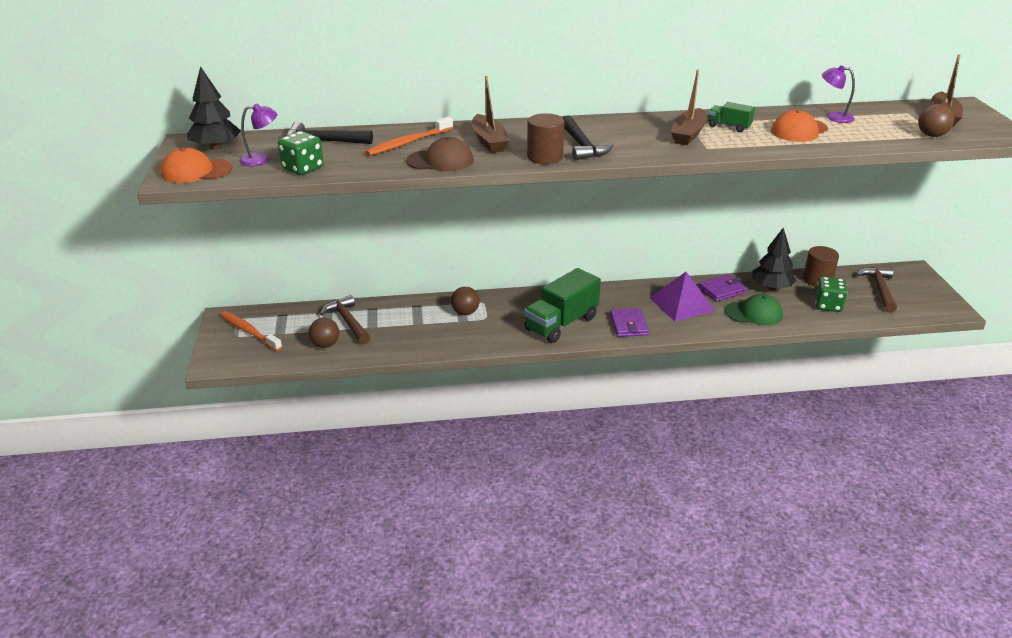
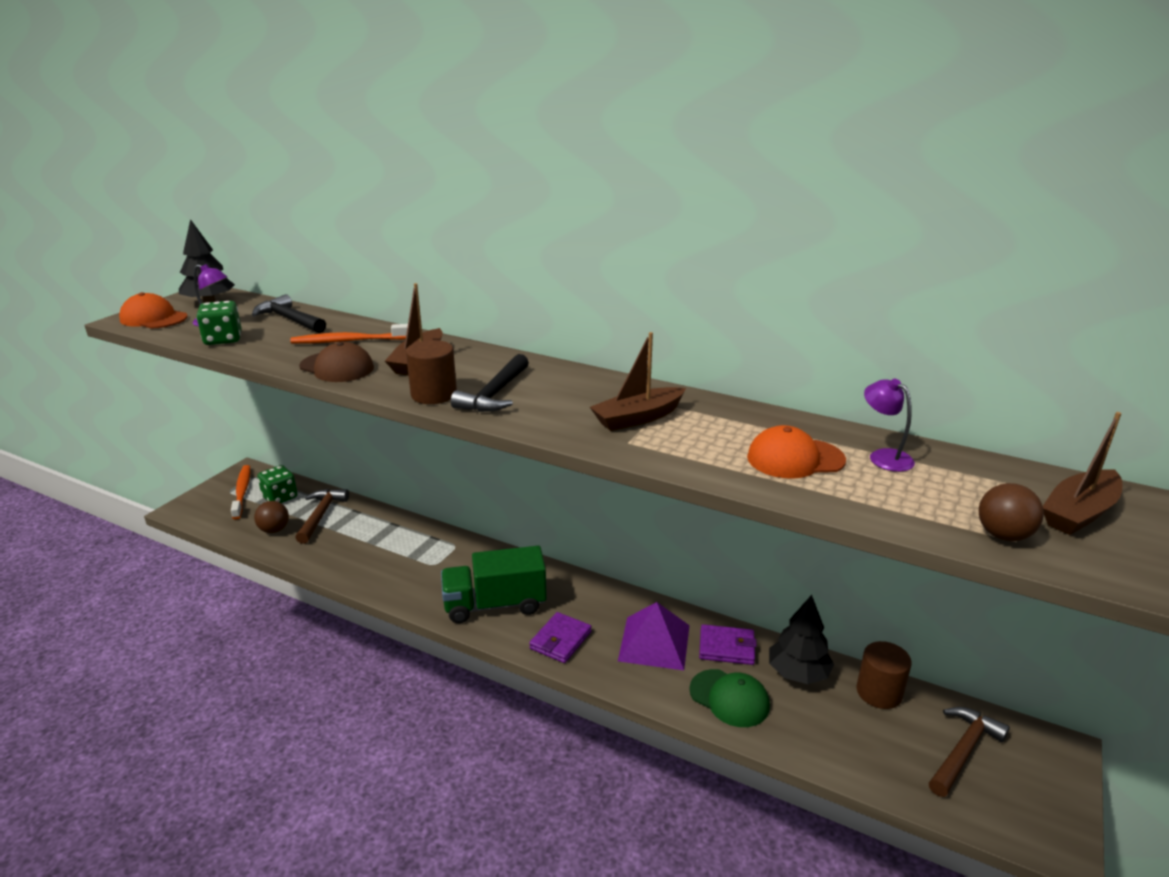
camera: 35 degrees right, 5 degrees down
(465, 312) = (425, 550): brown ball -> none
(729, 126) = (708, 424): green truck -> none
(828, 305) = (849, 737): green dice -> green dice (280, 497)

